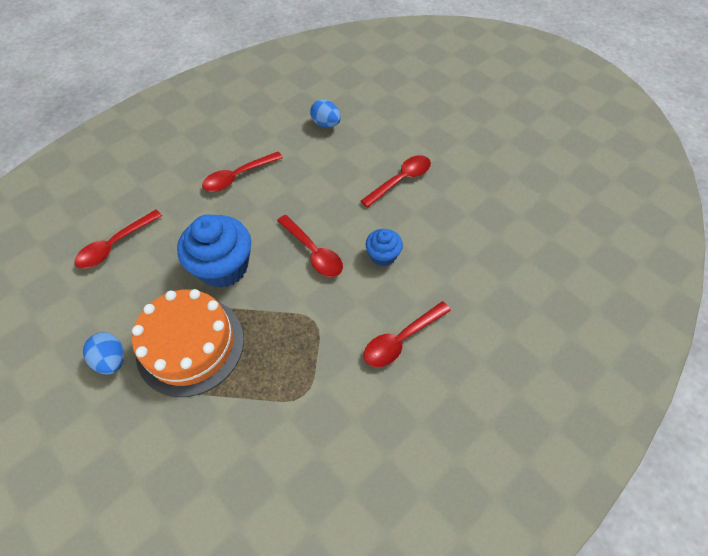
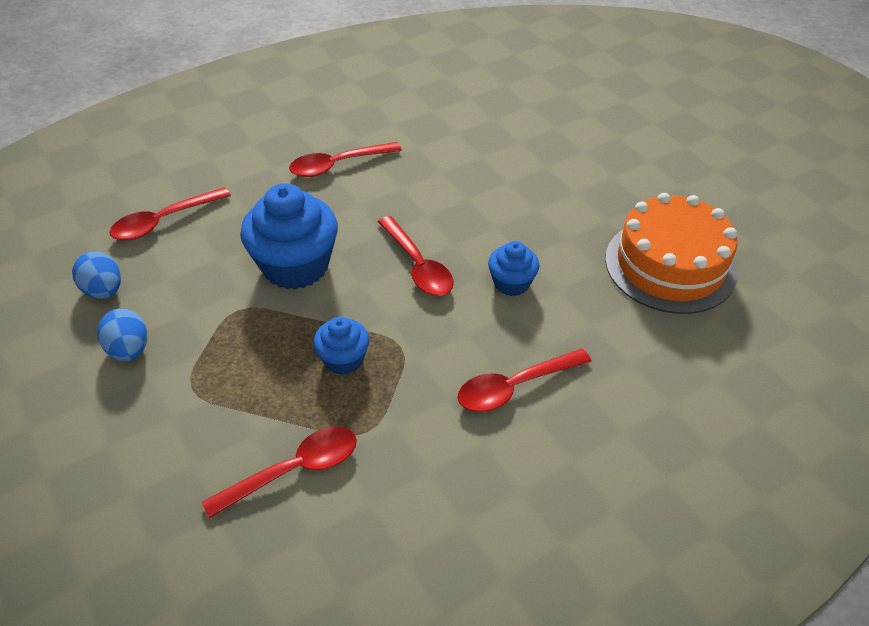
camera: 10 degrees right, 10 degrees down
(190, 345) = (232, 349): orange cake -> orange cake (670, 265)
(275, 339) = (343, 359): none -> blue cupcake
(326, 124) = (468, 119): blue egg -> blue egg (104, 291)
(401, 180) = (556, 197): red spoon -> red spoon (294, 470)

